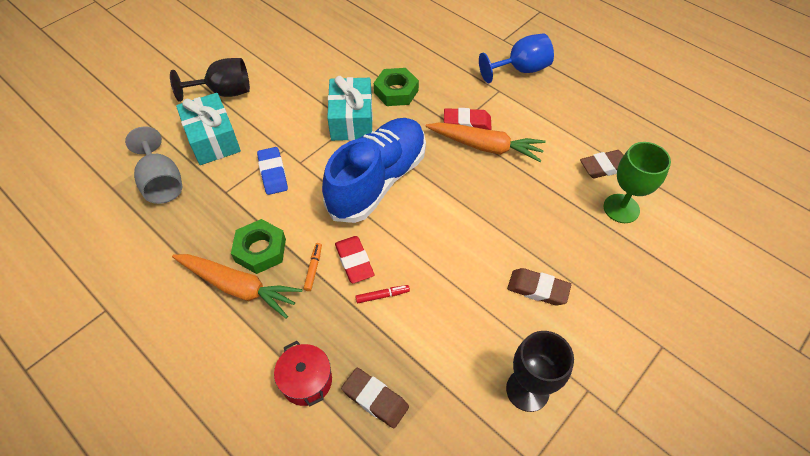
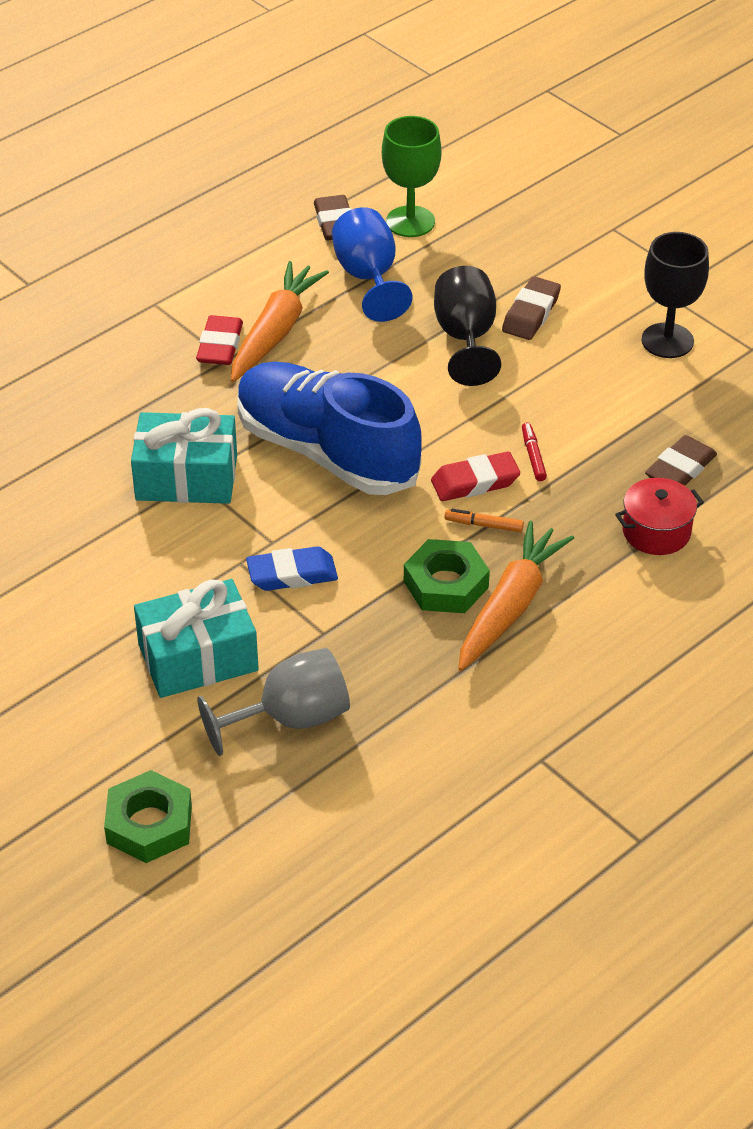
camera: 85 degrees left, 10 degrees down
(224, 92) = (74, 650): black goblet -> black goblet (465, 338)
(396, 91) = (128, 421): green nut -> green nut (149, 824)
(520, 70) = (111, 274): blue goblet -> blue goblet (368, 278)

